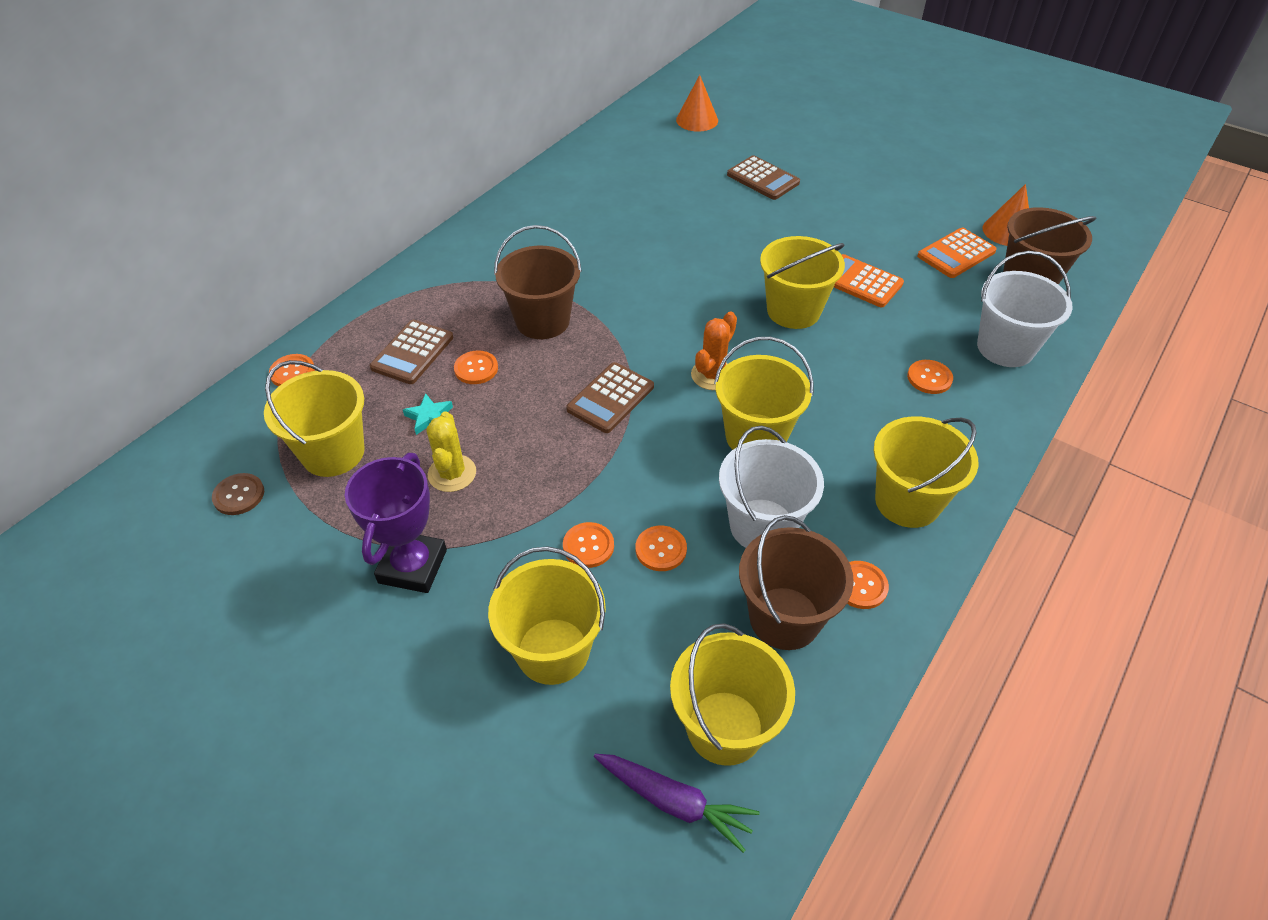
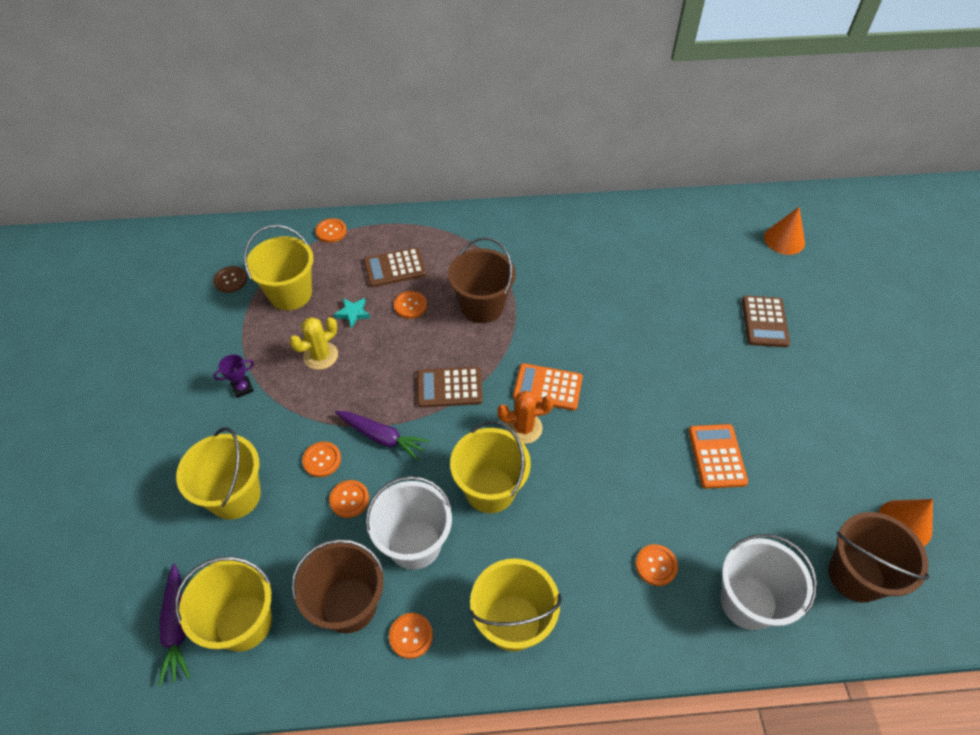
camera: 50 degrees right, 5 degrees up
(412, 566) = (242, 388): purple trophy -> purple trophy, size x0.48
(613, 481) = (382, 437): none -> purple carrot
(793, 311) = (637, 433): yellow bucket -> none
(956, 254) = (827, 502): orange calculator -> orange calculator (547, 387)

